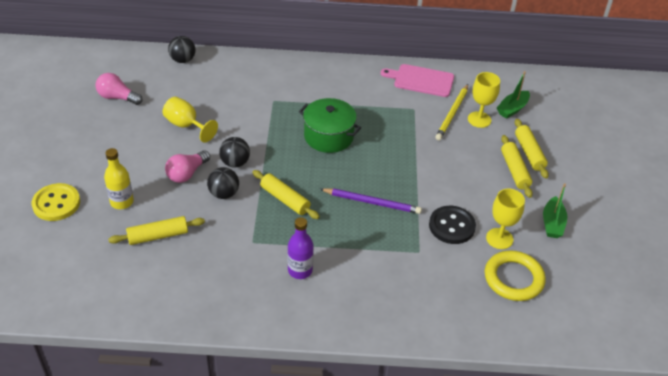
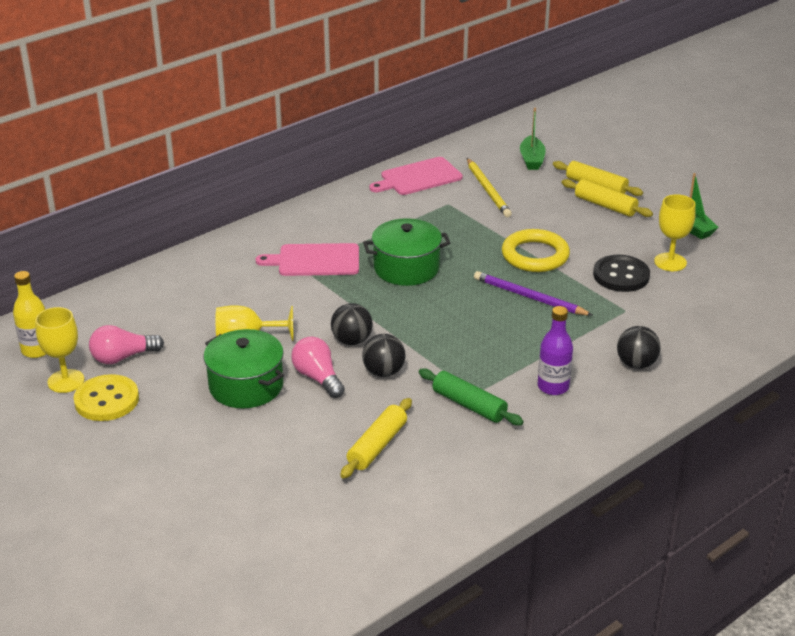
camera: 40 degrees left, 10 degrees down
(56, 203) = (219, 488): yellow button -> yellow button (106, 400)
(122, 202) = (290, 442): yellow bottle -> yellow bottle (37, 350)
(148, 153) = (246, 386): none -> green pot
(183, 60) = (141, 284): black ball -> black ball (636, 364)
(187, 173) = (318, 378): pink light bulb -> pink light bulb turned 150 degrees clockwise
(238, 247) = (469, 405): none -> green rolling pin
(285, 199) = (449, 341): yellow rolling pin -> none
(286, 100) = (315, 260): none -> pink cutting board
(372, 202) = (529, 297): purple pencil -> purple pencil turned 120 degrees counterclockwise
(479, 119) = (517, 182): yellow goblet -> yellow goblet (66, 381)
(513, 278) = (723, 284): yellow ring -> yellow ring (535, 255)

